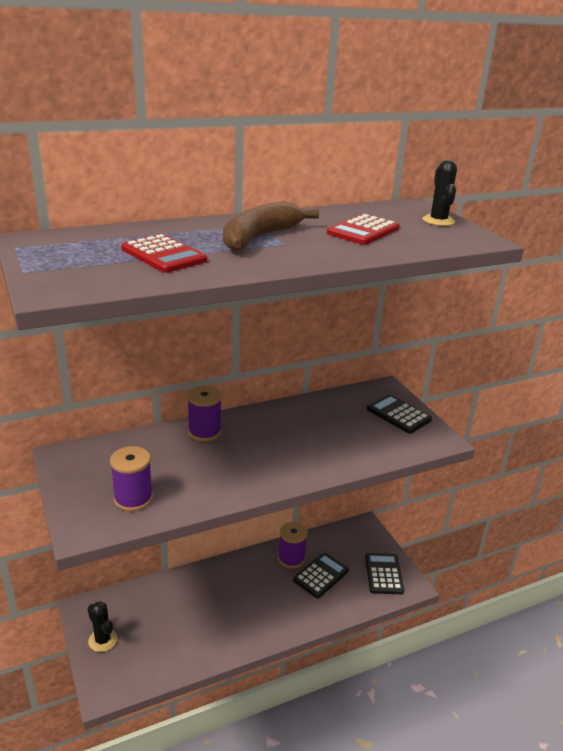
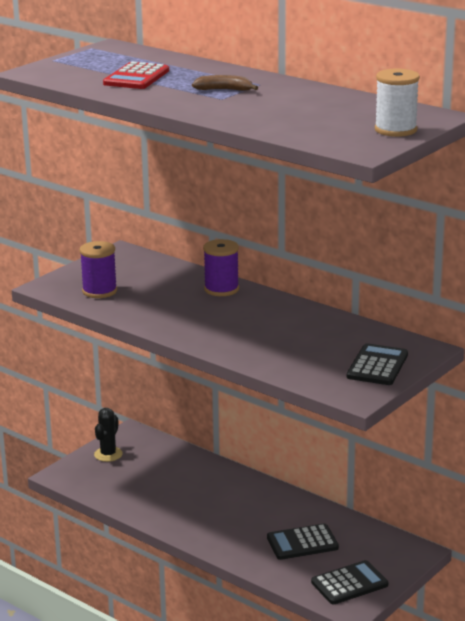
camera: 65 degrees right, 5 degrees down
(260, 237) = (224, 90): brown banana -> brown banana, size x0.52
(291, 558) = (307, 517): purple spool -> none
(321, 575) = (302, 543): black calculator -> black calculator turned 150 degrees clockwise
(363, 231) = (306, 112): red calculator -> none
(438, 221) = (395, 130): black cactus -> white spool

